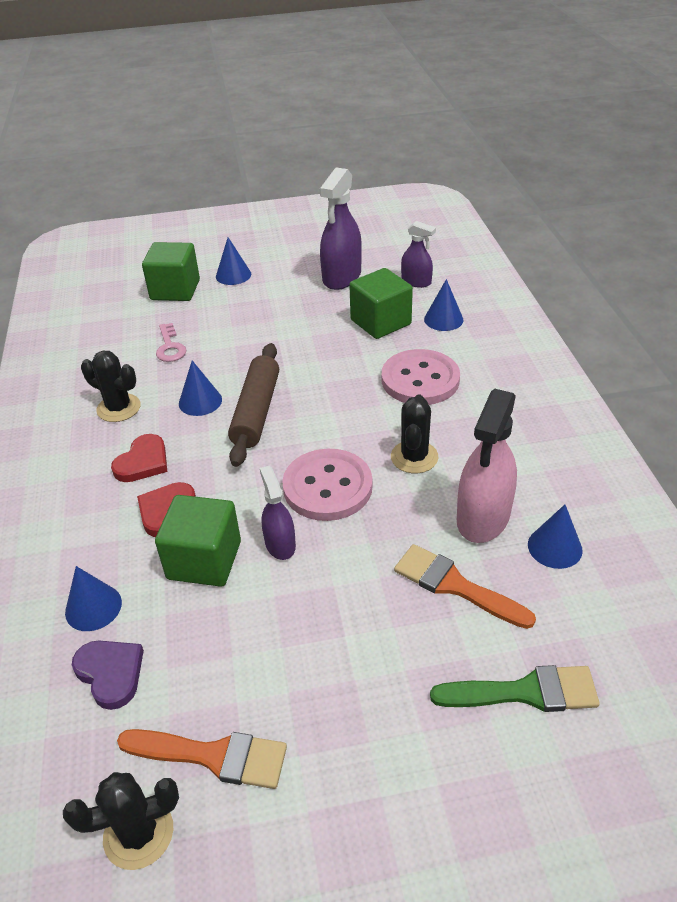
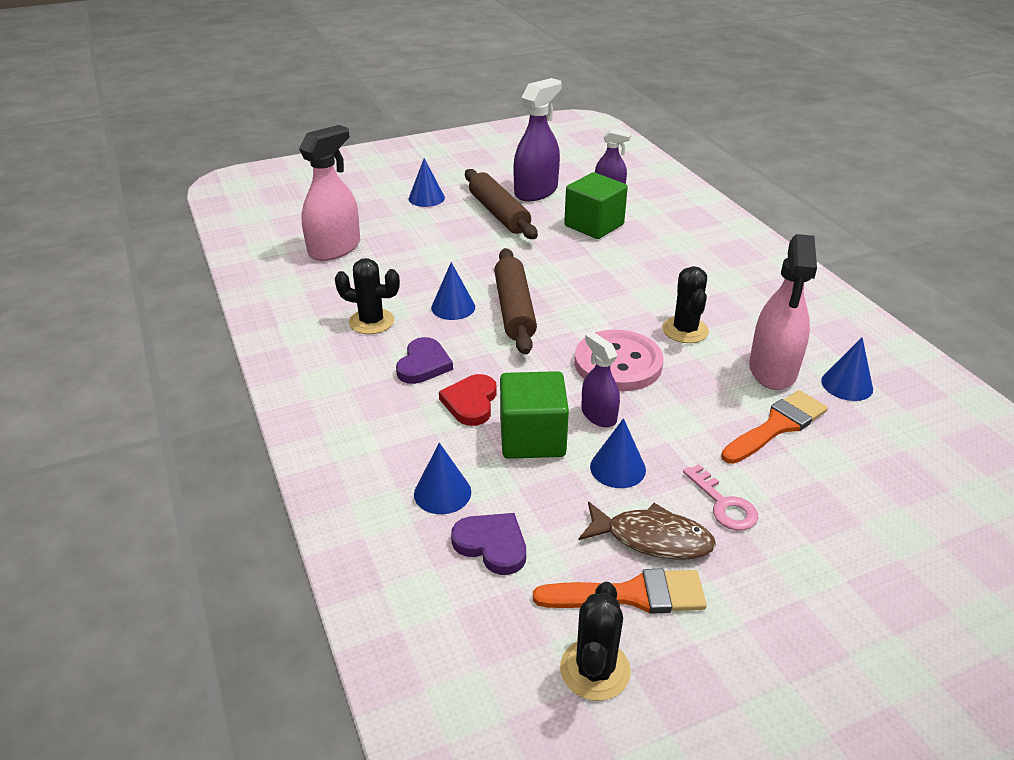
camera: 15 degrees left, 5 degrees down
(123, 323) = (334, 248): none -> pink spray bottle
(138, 833) = (595, 670): black cactus -> black cactus turned 45 degrees counterclockwise
(143, 462) = (423, 364): red heart -> purple heart
(170, 347) = (395, 264): pink key -> pink key (724, 504)
(175, 290) = (373, 215): green cube -> none
(264, 696) = (652, 538): none -> brown fish
(294, 299) = (499, 213): none -> brown rolling pin
(342, 277) = (536, 191): purple spray bottle -> purple spray bottle turned 150 degrees counterclockwise
(420, 380) = (656, 268): pink button -> none
(443, 319) = (651, 218): blue cone -> blue cone (617, 468)
(455, 586) = (777, 426): orange brush -> orange brush turned 120 degrees clockwise
(525, 692) = (881, 498): green brush -> none

